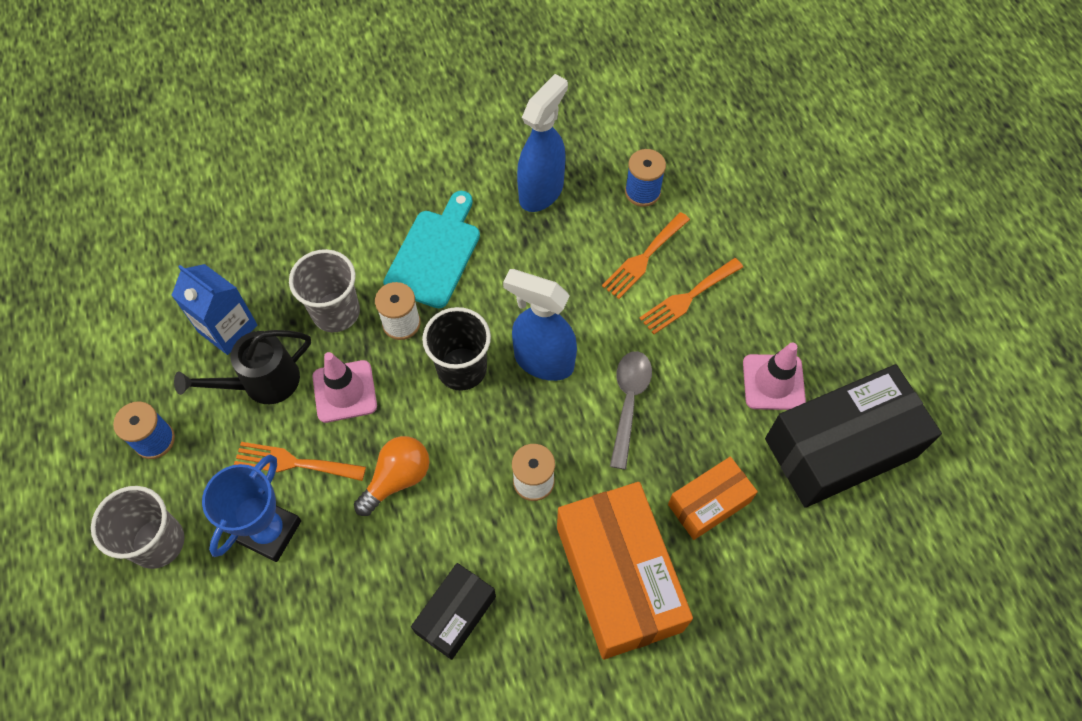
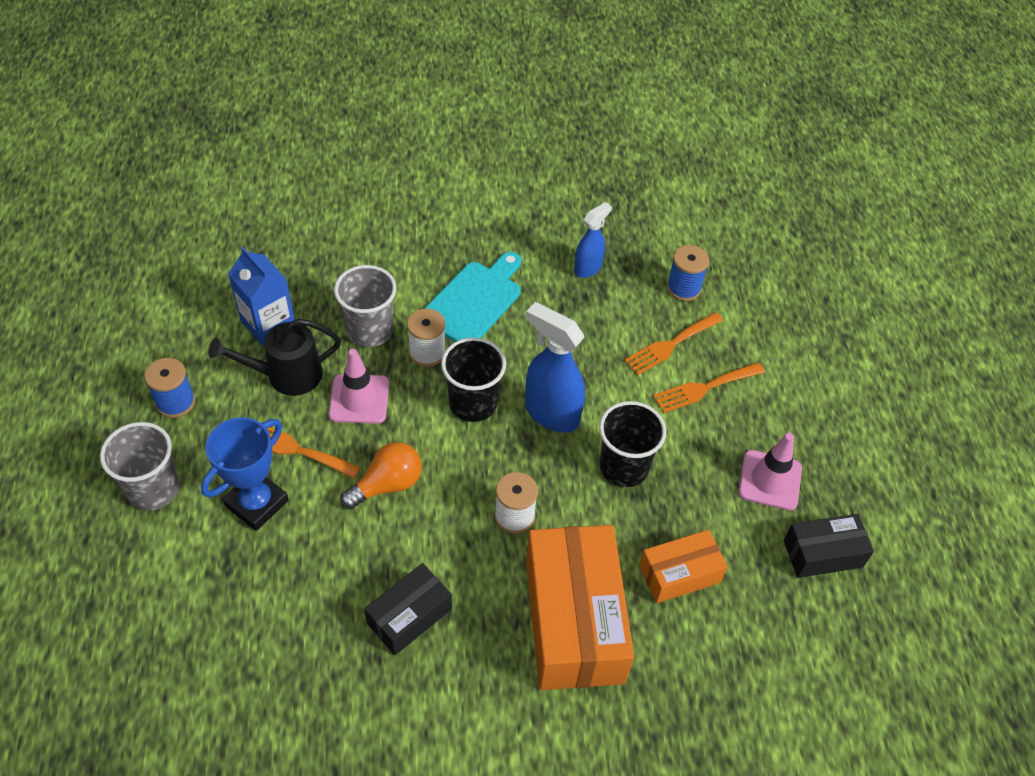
camera: 10 degrees right, 10 degrees down
(541, 191) = (588, 268): blue spray bottle -> blue spray bottle, size x0.60
(628, 402) = (624, 467): grey spoon -> black cup
(840, 448) = (823, 554): black box -> black box, size x0.53

